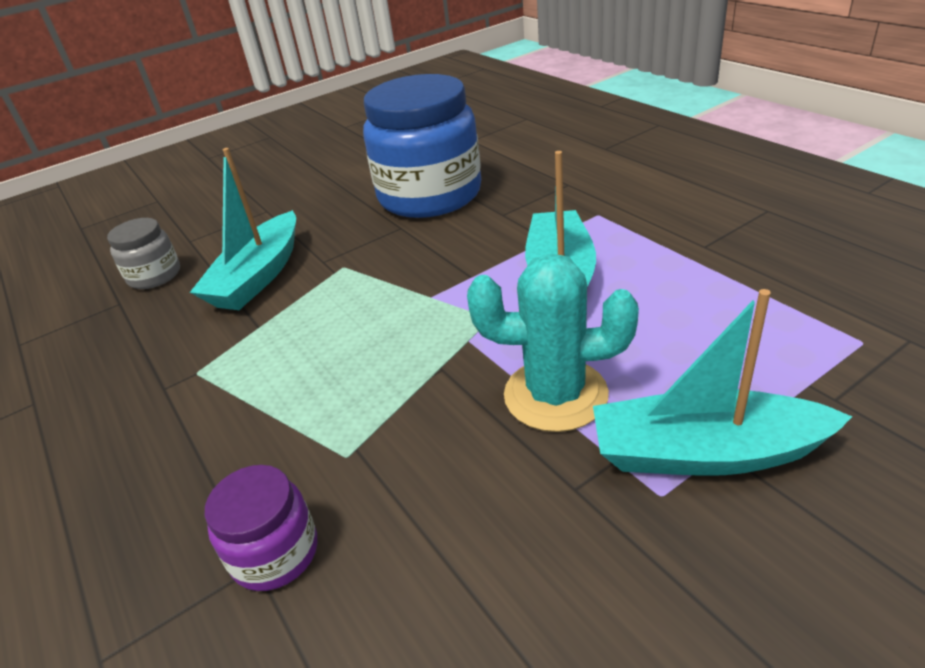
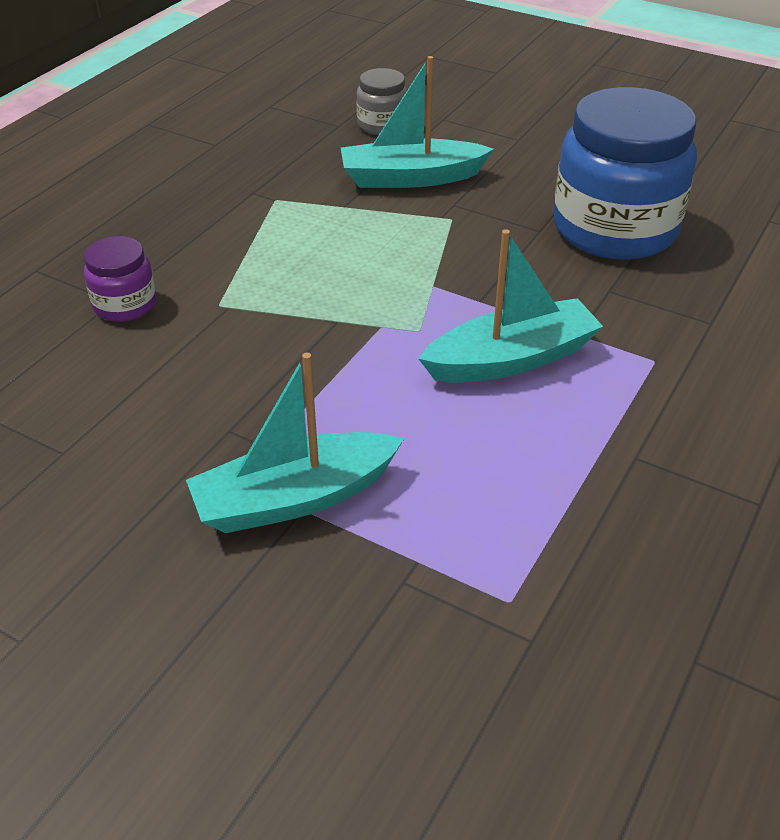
camera: 60 degrees right, 5 degrees up
(555, 395) = (330, 396): turquoise cactus -> none
(705, 453) = (294, 498): turquoise boat -> turquoise boat turned 90 degrees counterclockwise

